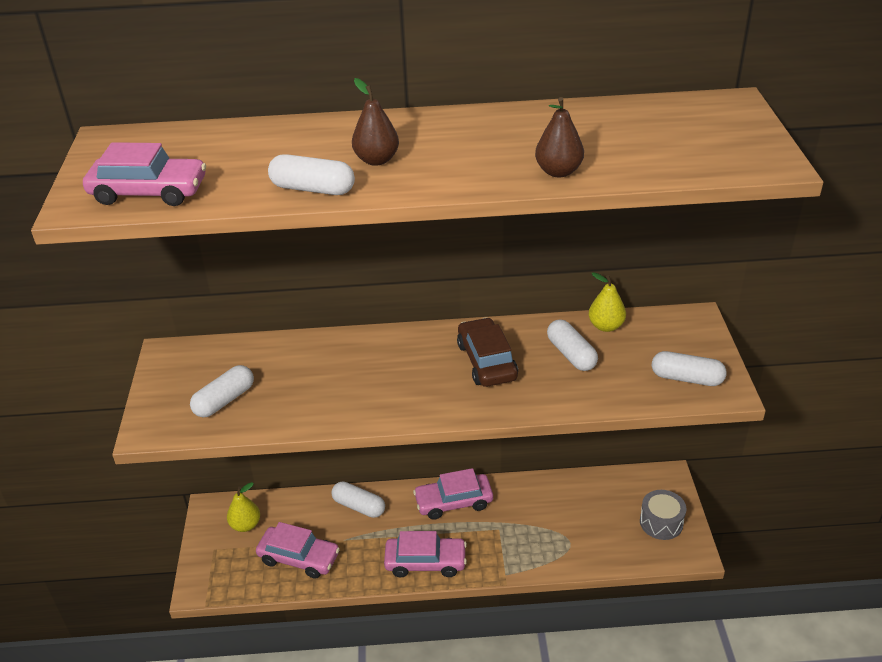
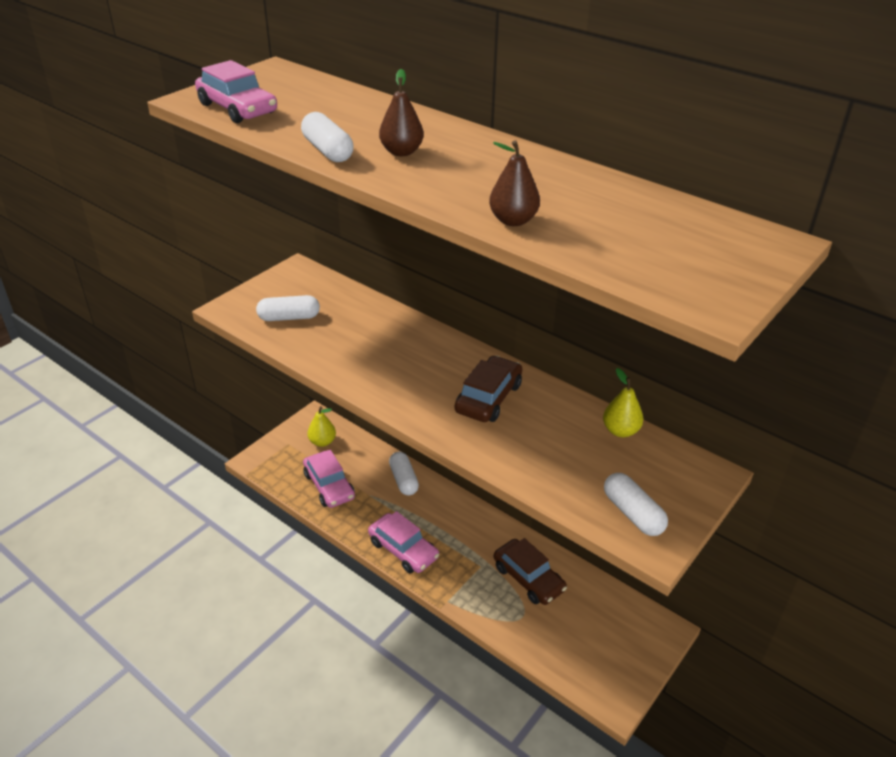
camera: 40 degrees right, 0 degrees up
(453, 502) = (471, 523): pink car -> none
(542, 511) = (528, 578): none -> brown car
(571, 354) = (560, 433): white capsule -> none
(661, 522) = (616, 659): grey drum -> none

